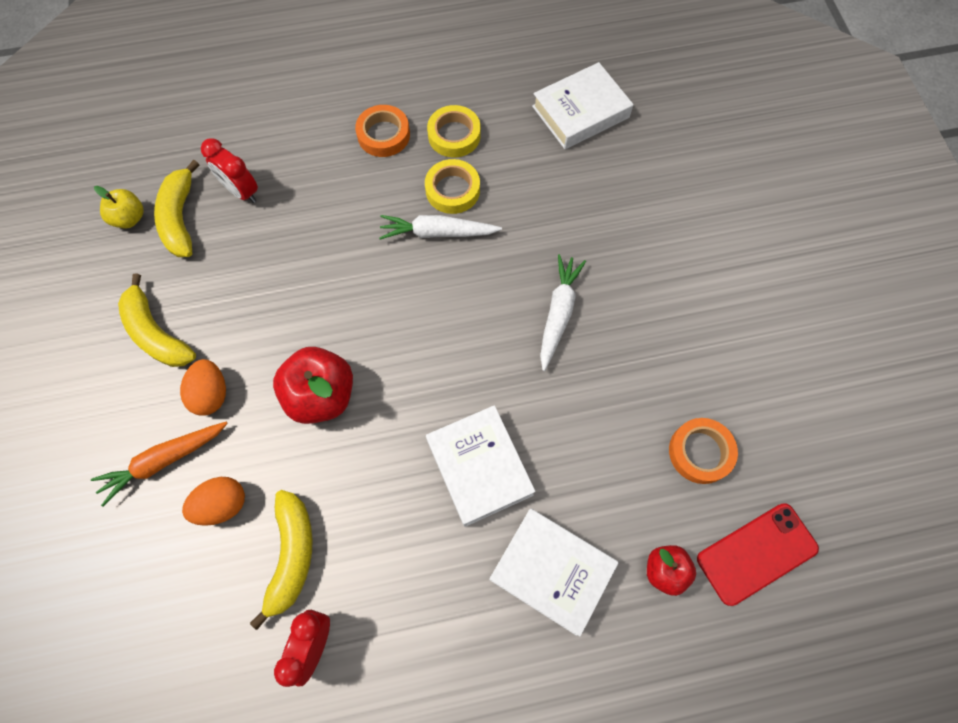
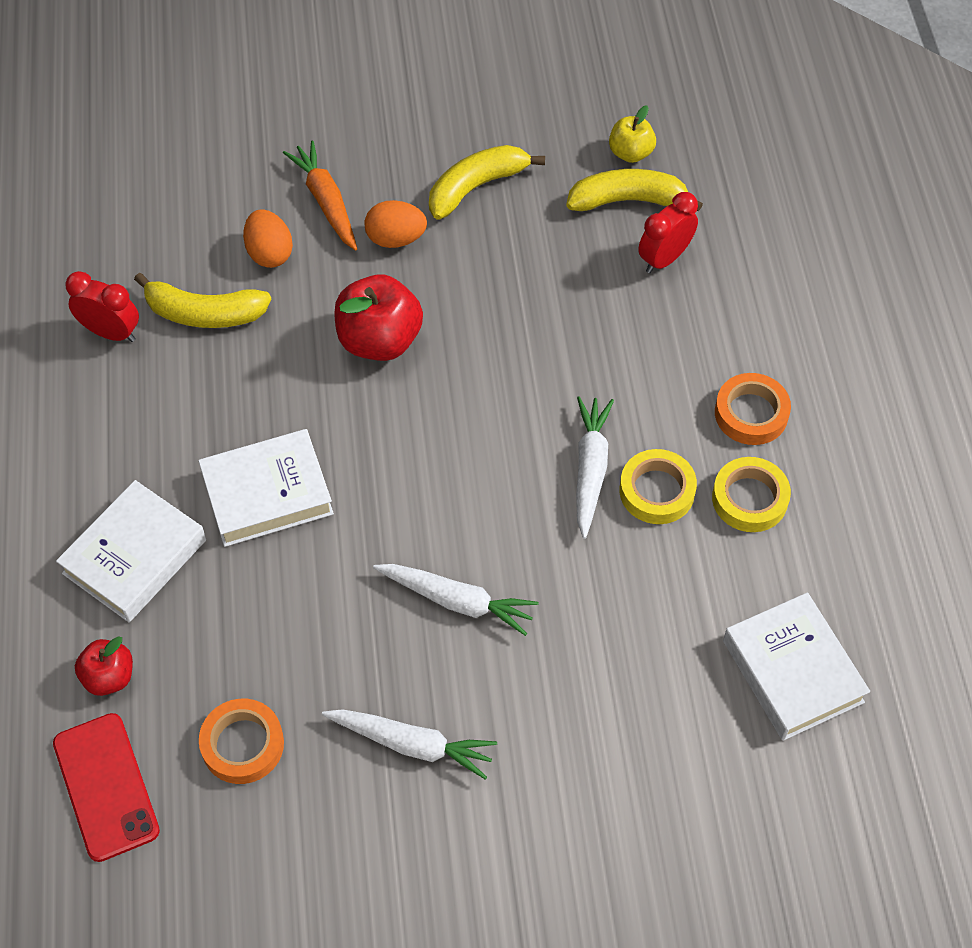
camera: 95 degrees right, 10 degrees down
(676, 333) = (412, 744): none -> white carrot

